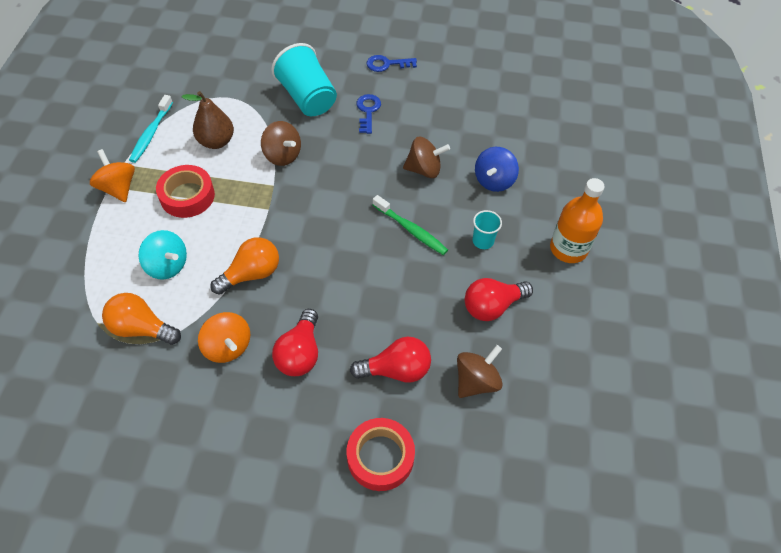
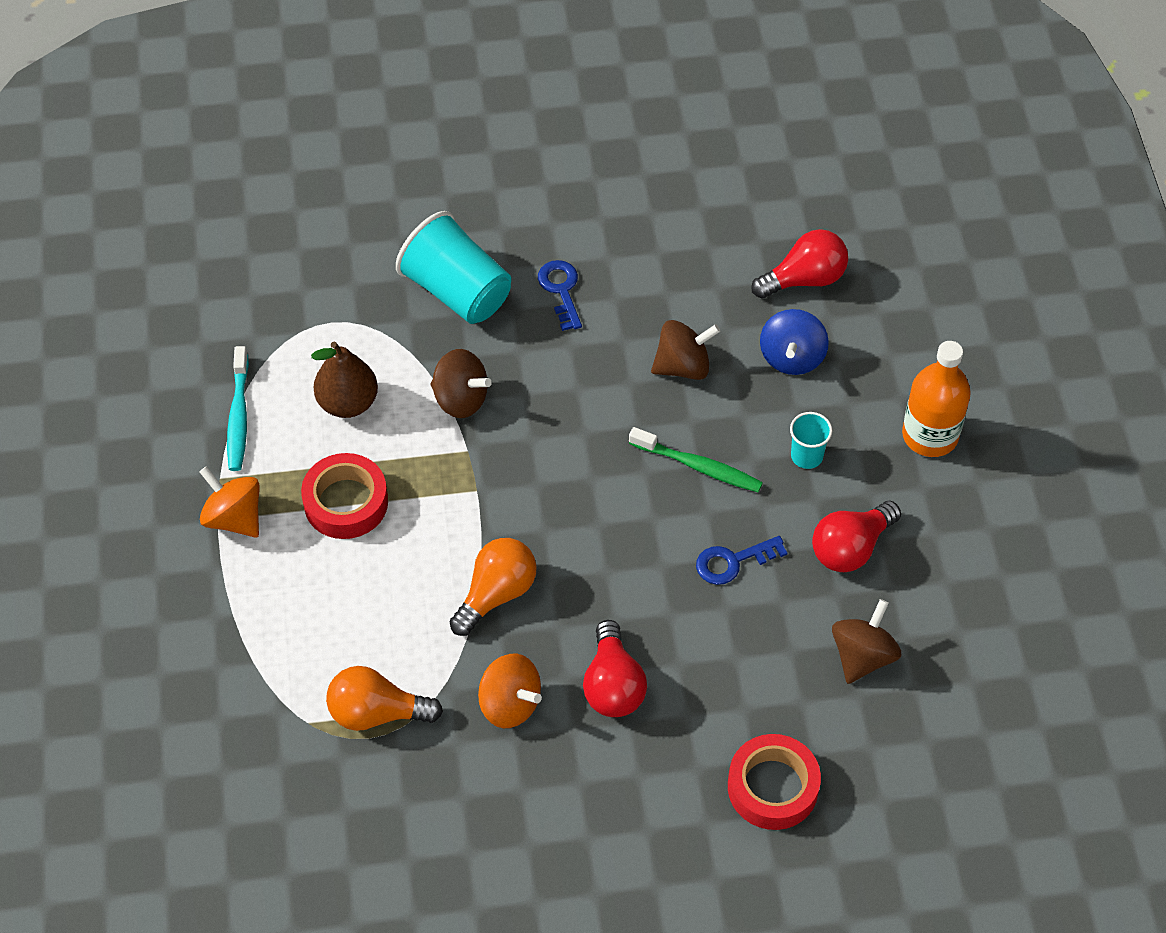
camera: 15 degrees left, 0 degrees up
(167, 265) = (369, 615): turquoise spinning top -> none
(387, 64) = (559, 199): blue key -> blue key (733, 561)
(396, 370) = (751, 671): red light bulb -> red light bulb (804, 279)

